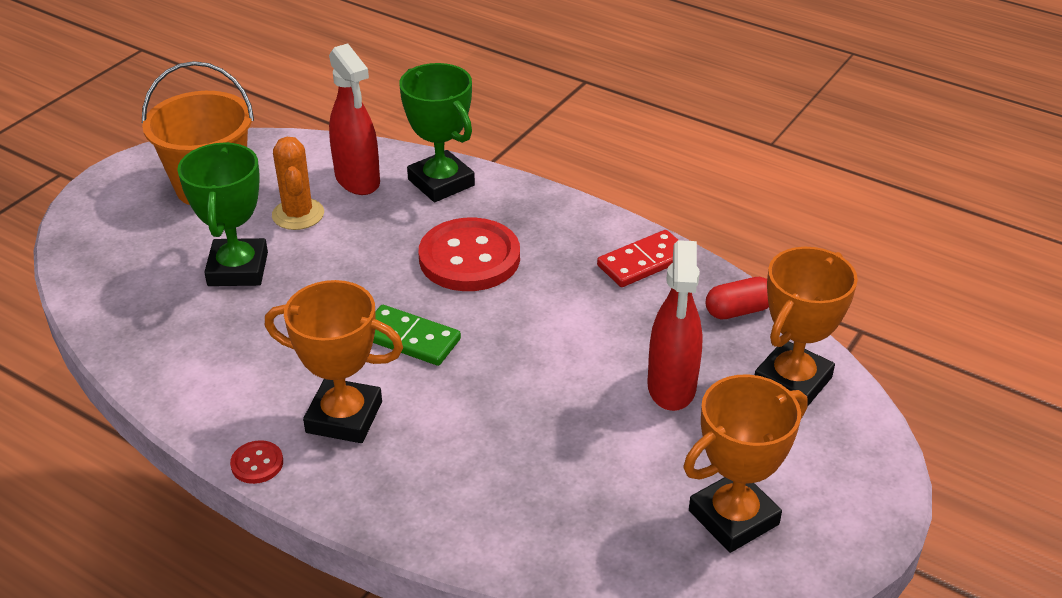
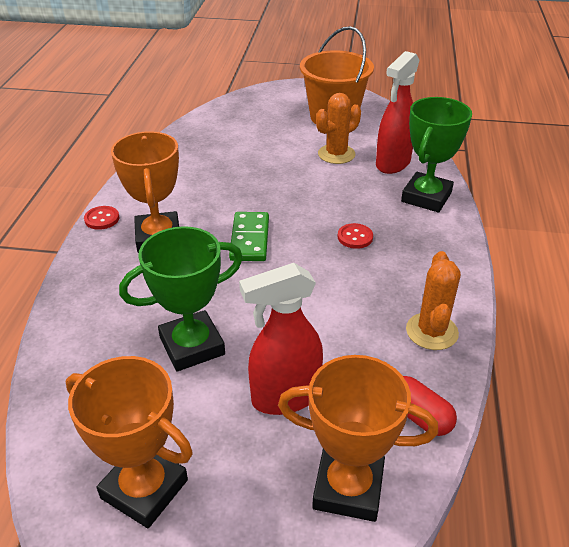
camera: 65 degrees right, 0 degrees up
(238, 269) = (267, 152): green trophy -> green trophy (192, 346)
(469, 258) = (355, 237): red button -> red button, size x0.43
(643, 262) = (431, 331): red domino -> orange cactus

